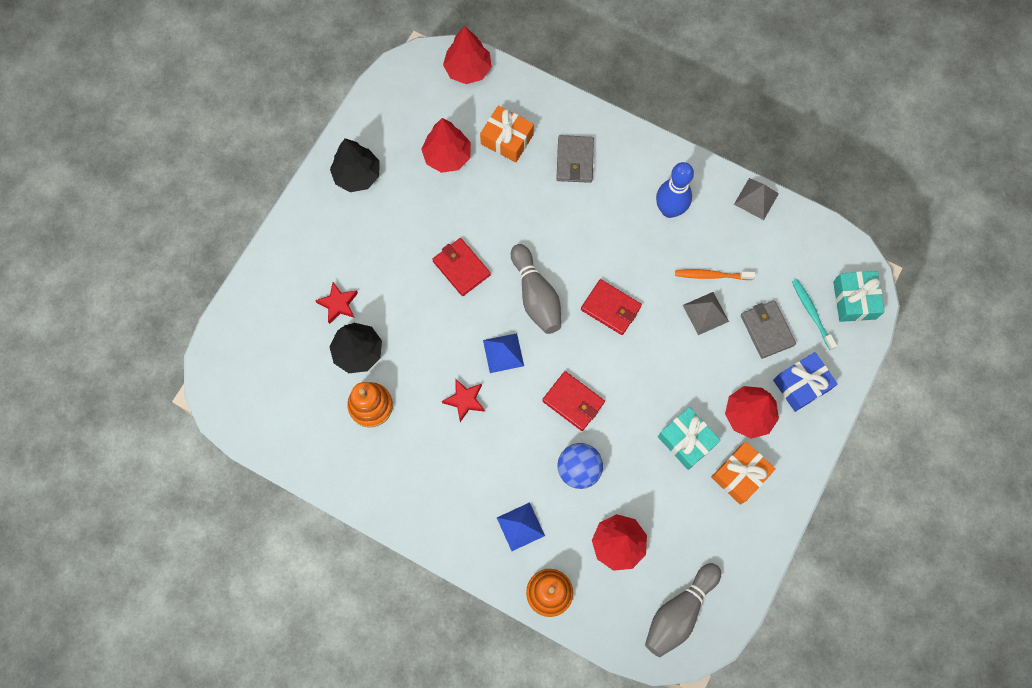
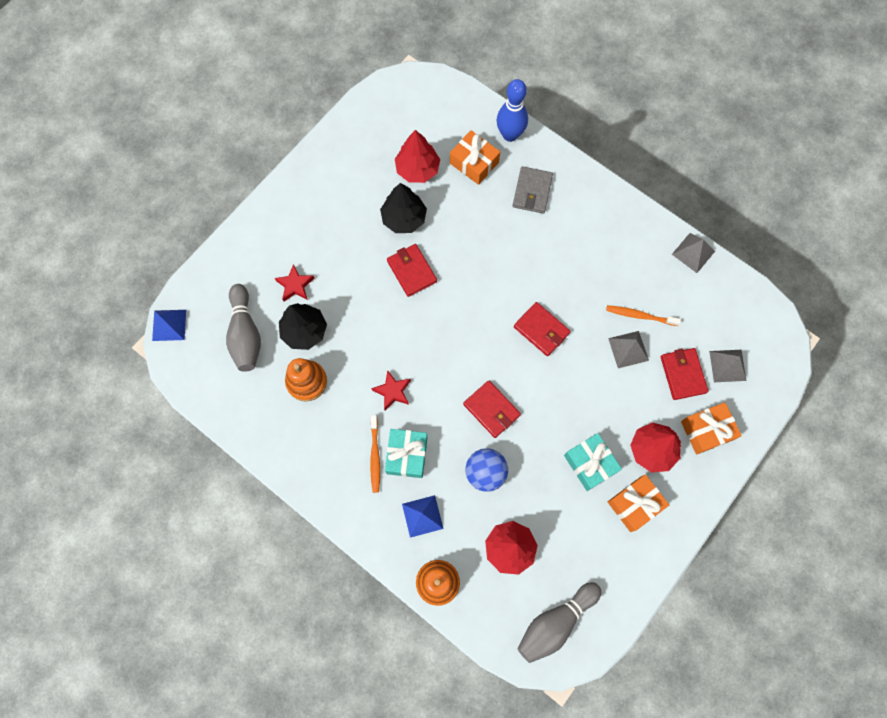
camera: 10 degrees right, 0 degrees up
(357, 175) = (334, 173): black tree -> black tree (404, 218)
(458, 472) = (375, 456): none -> orange toothbrush
(468, 69) = (450, 95): red tree -> none
(503, 353) = (435, 354): blue pyramid -> blue pyramid (169, 325)
(536, 296) = (475, 307): grey bowling pin -> grey bowling pin (245, 334)
(669, 210) = (611, 250): blue bowling pin -> blue bowling pin (510, 135)
(767, 330) = (683, 374): grey wallet -> red wallet
(801, 385) = (706, 430): blue gift -> orange gift
(811, 313) = (727, 365): turquoise toothbrush -> grey pyramid
(854, 300) = (770, 360): turquoise gift -> turquoise gift (407, 455)

